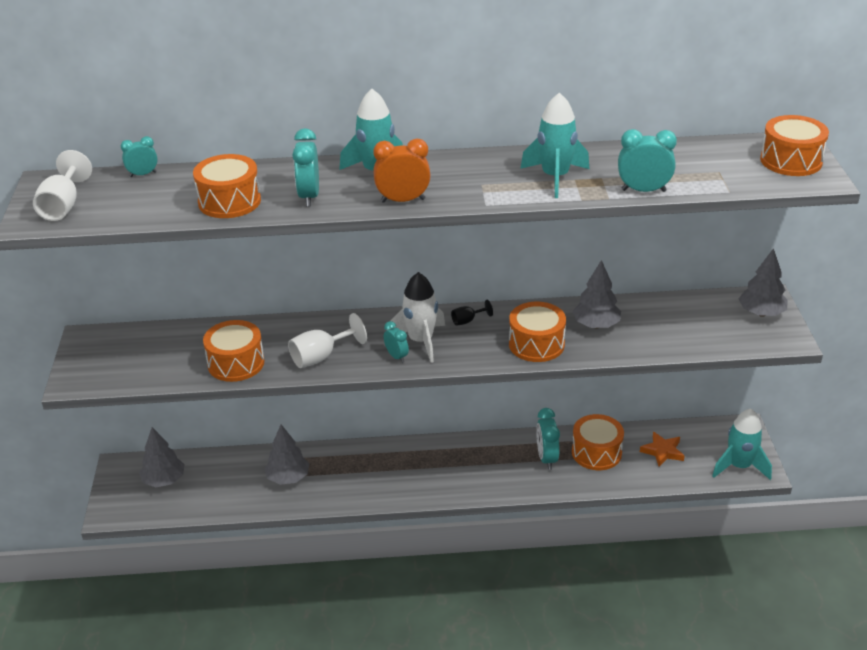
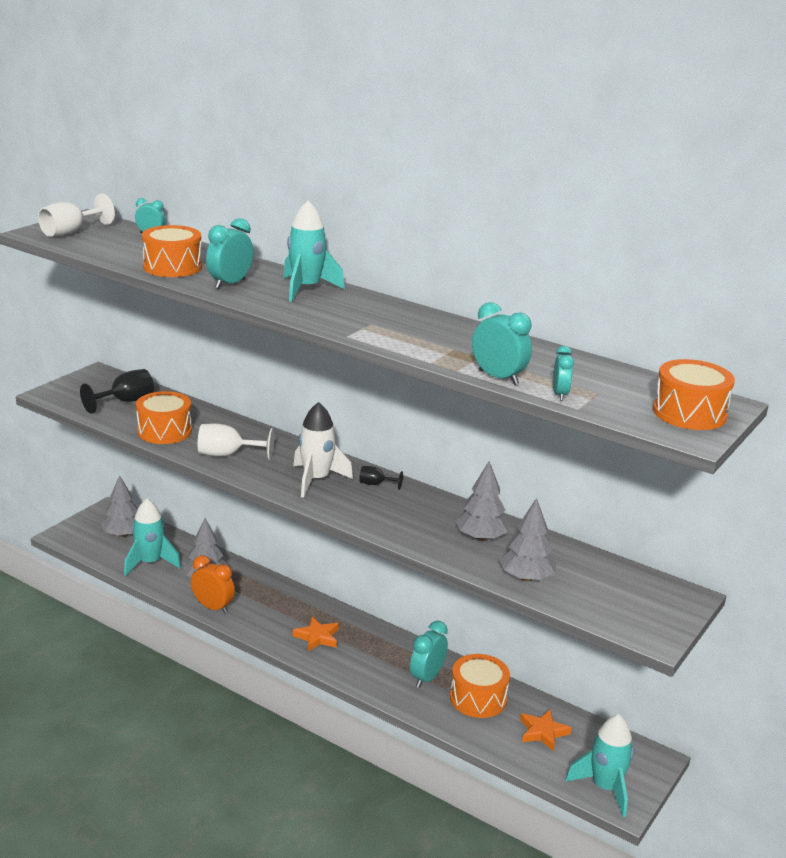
camera: 35 degrees right, 10 degrees down
(157, 353) = (125, 401): none -> black goblet
(396, 356) = (282, 481): turquoise clock -> turquoise clock (560, 394)
(403, 200) = (290, 310): orange clock -> orange clock (213, 607)
(434, 474) = (317, 637): none -> orange star
(536, 344) = (406, 526): orange drum -> none
(555, 177) = (439, 342): turquoise rocket -> turquoise rocket (150, 563)
(761, 313) = (660, 604): grey tree -> grey tree (526, 577)

